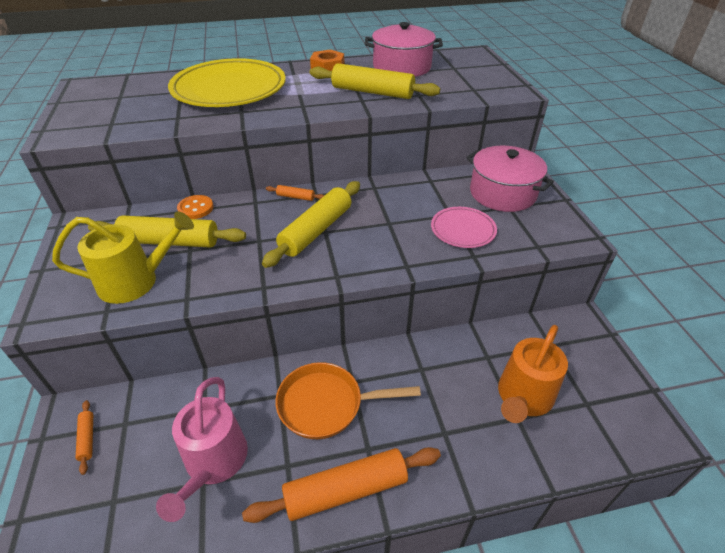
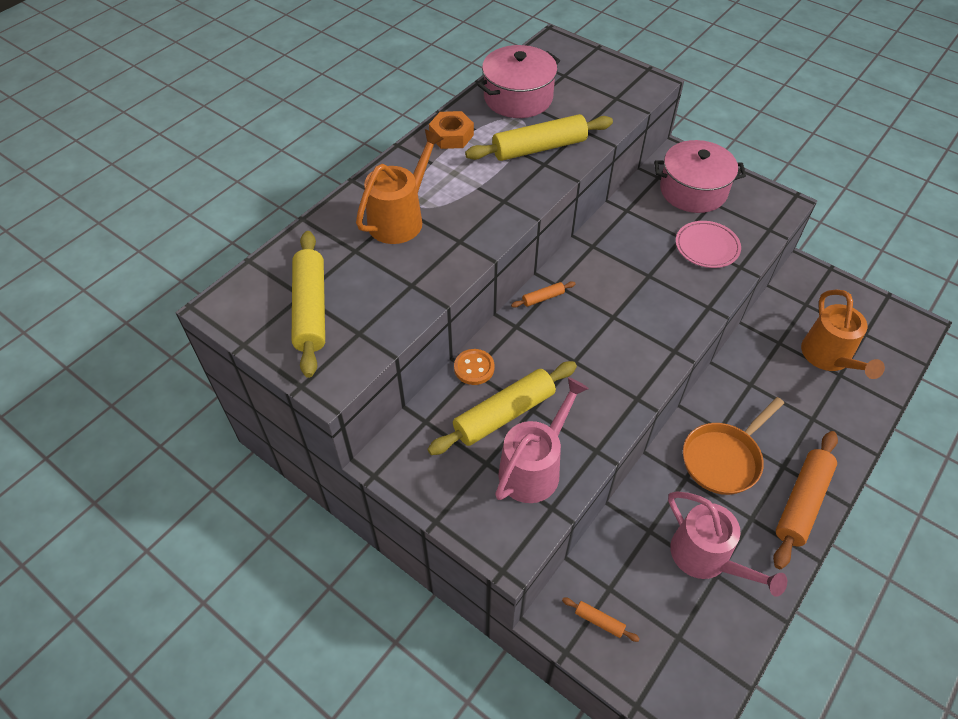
camera: 40 degrees left, 10 degrees up
(135, 281) = (534, 468): yellow watering can -> pink watering can
(229, 89) = (400, 219): yellow plate -> orange watering can
(316, 230) = (605, 320): yellow rolling pin -> yellow rolling pin (310, 309)

